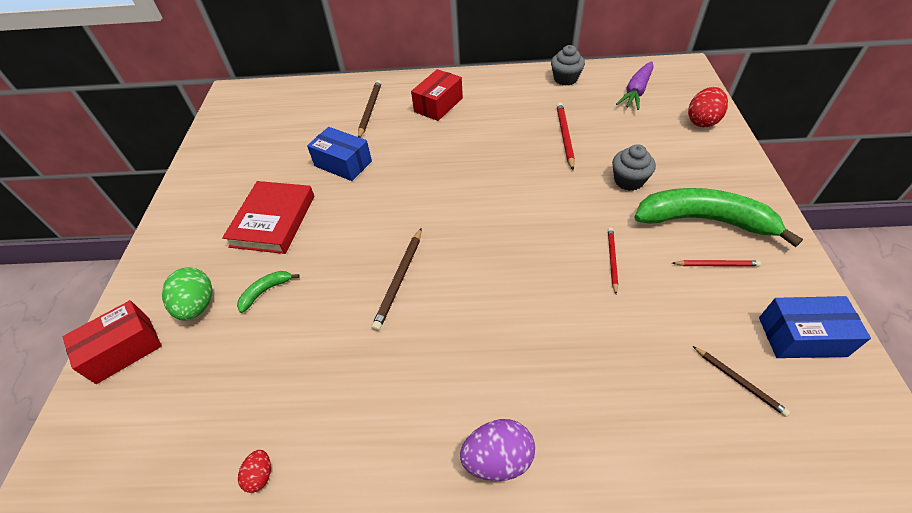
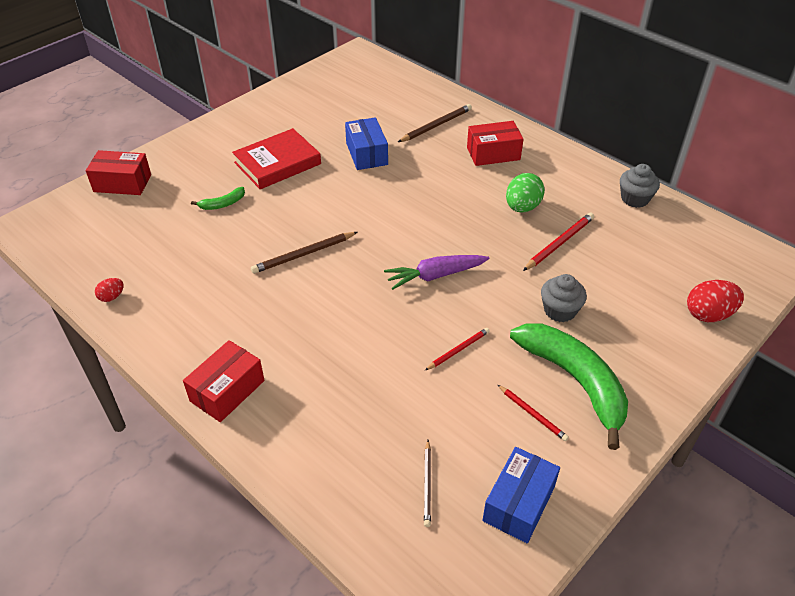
camera: 40 degrees right, 5 degrees down
(197, 305) = (181, 185): green egg -> green egg (522, 207)
(265, 291) = (223, 204): green banana -> green banana turned 150 degrees clockwise
(498, 458) = (227, 391): purple egg -> red box
(636, 92) = (685, 250): purple carrot -> purple carrot (435, 276)
(801, 336) = (519, 503): blue box -> blue box turned 75 degrees clockwise

